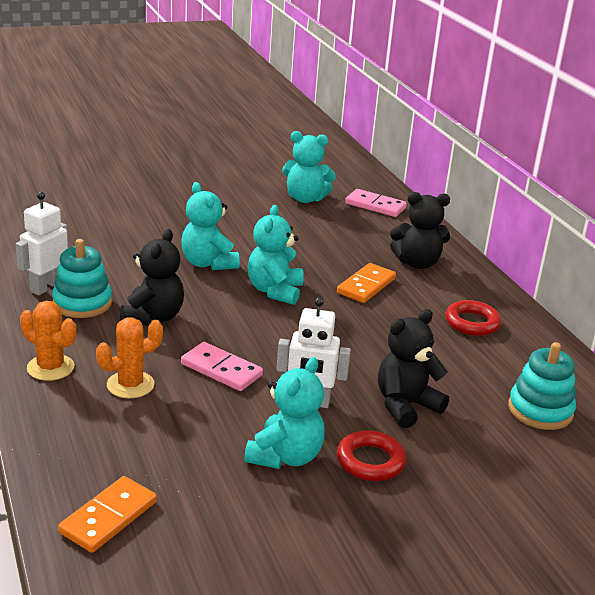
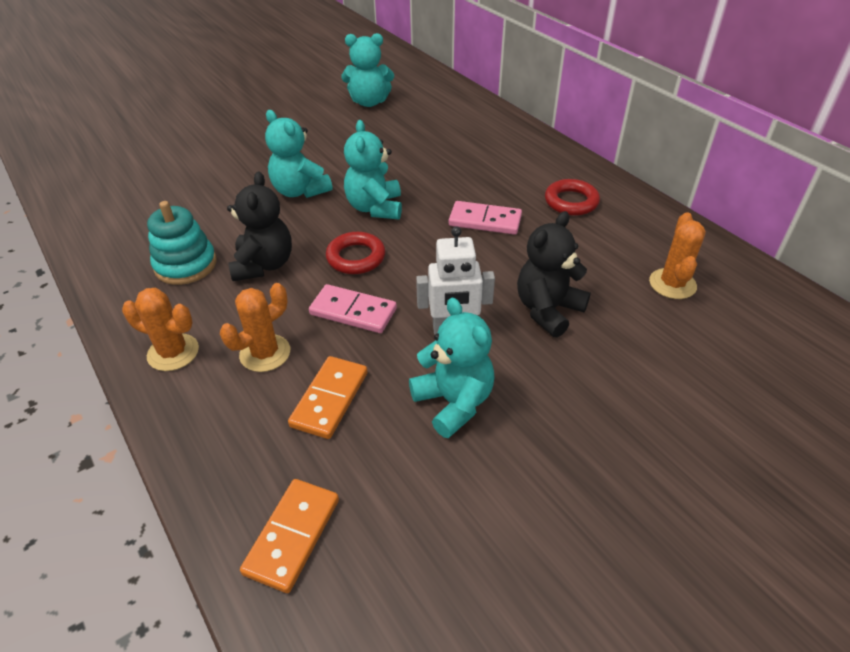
camera: 10 degrees left, 15 degrees up
(46, 287) = (142, 254): white robot -> none
(285, 456) = (454, 402): turquoise teddy bear -> turquoise teddy bear turned 45 degrees counterclockwise
(366, 286) = (459, 183): orange domino -> orange domino (329, 399)
(370, 461) = (539, 385): red ring -> red ring (356, 257)
(375, 206) = (435, 97): pink domino -> pink domino (485, 221)
(417, 263) = (496, 149): black teddy bear -> none
(540, 410) = (672, 284): turquoise stacking toy -> orange cactus

